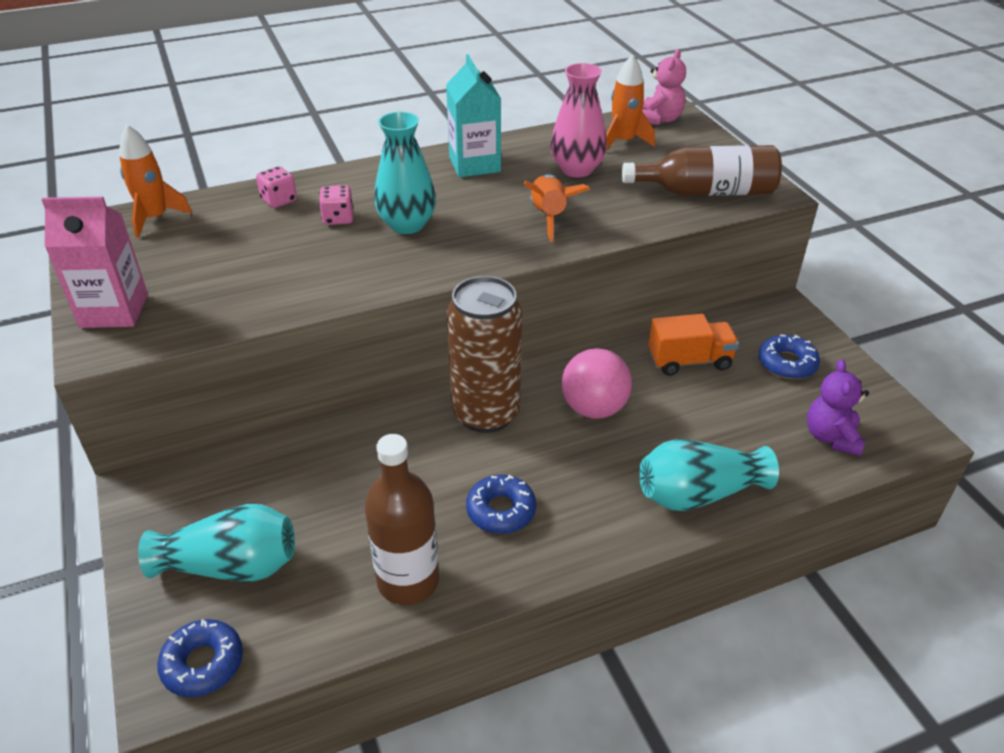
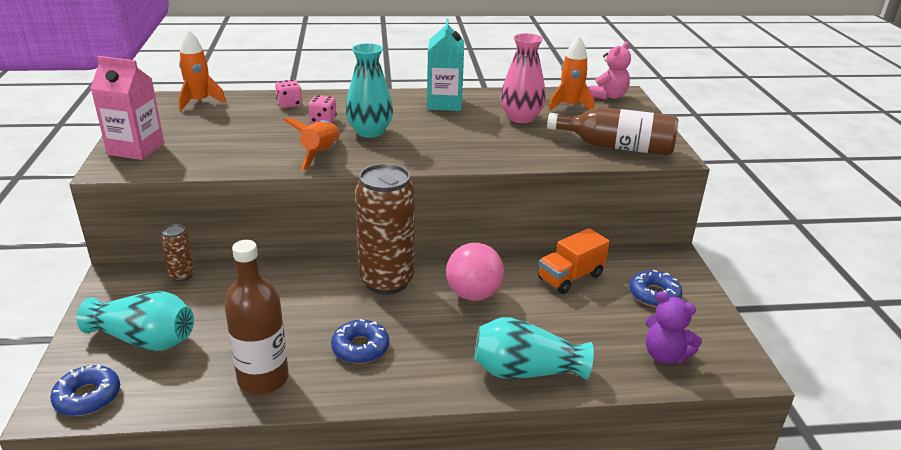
camera: 15 degrees right, 10 degrees down
(229, 464) = (182, 275): none -> brown can
(549, 216) = (479, 143): orange rocket -> orange rocket (321, 154)
(689, 361) = (570, 277): orange truck -> orange truck turned 135 degrees clockwise
(831, 437) = (665, 355): purple teddy bear -> purple teddy bear turned 75 degrees counterclockwise

